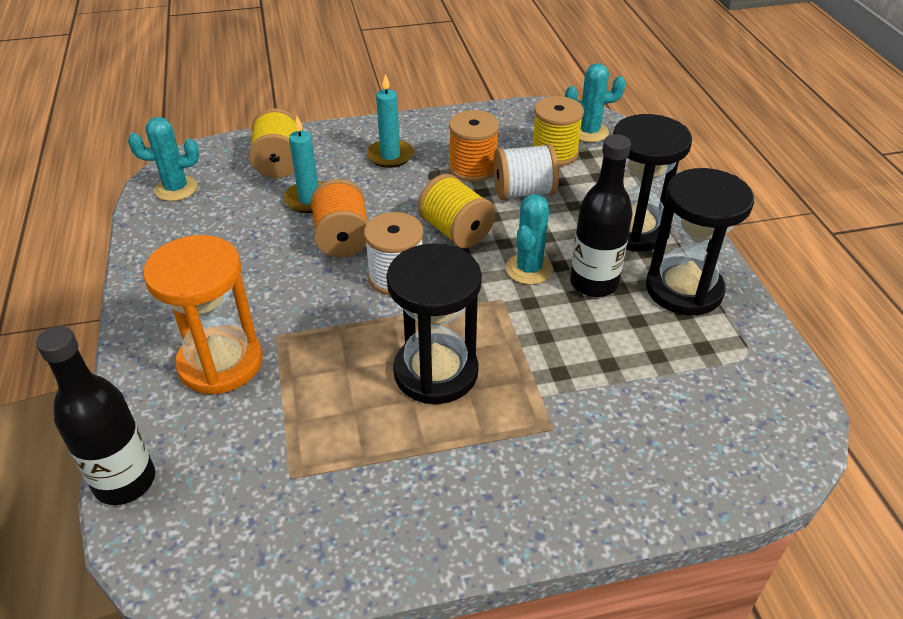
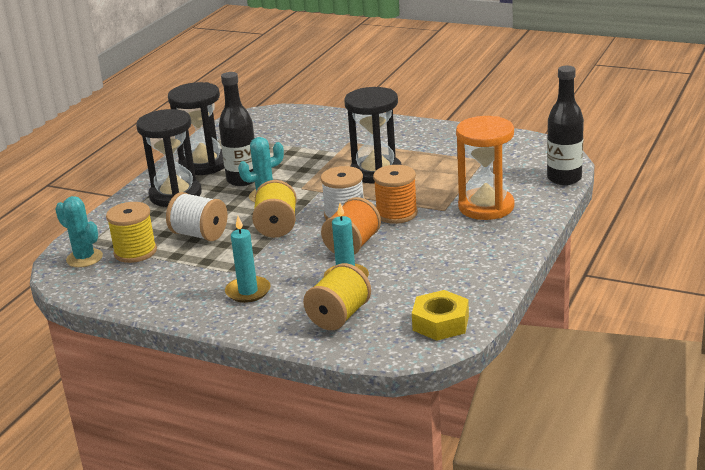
camera: 140 degrees left, 15 degrees down
(176, 189) = (441, 323): turquoise cactus -> yellow nut
(473, 168) = (205, 261): orange spool -> orange spool (396, 214)

